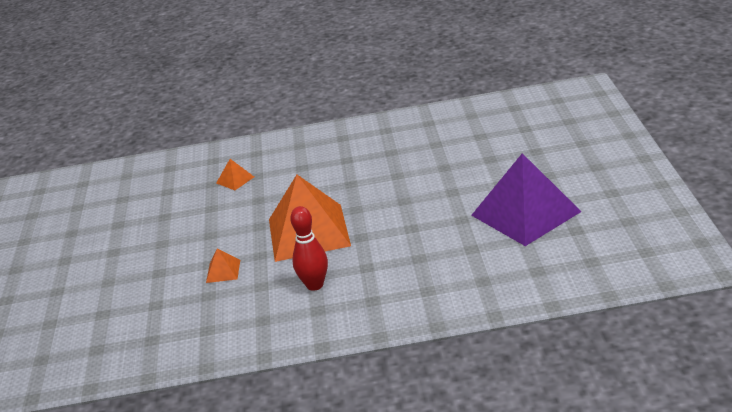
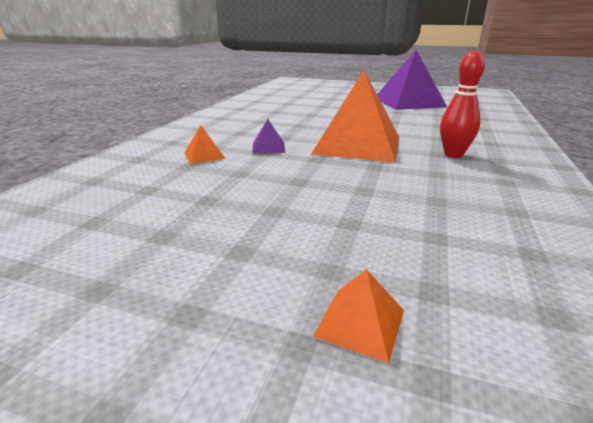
camera: 70 degrees left, 5 degrees down
(223, 271) = (389, 185): orange pyramid -> orange pyramid (360, 323)
(271, 196) = (268, 147): none -> purple pyramid

